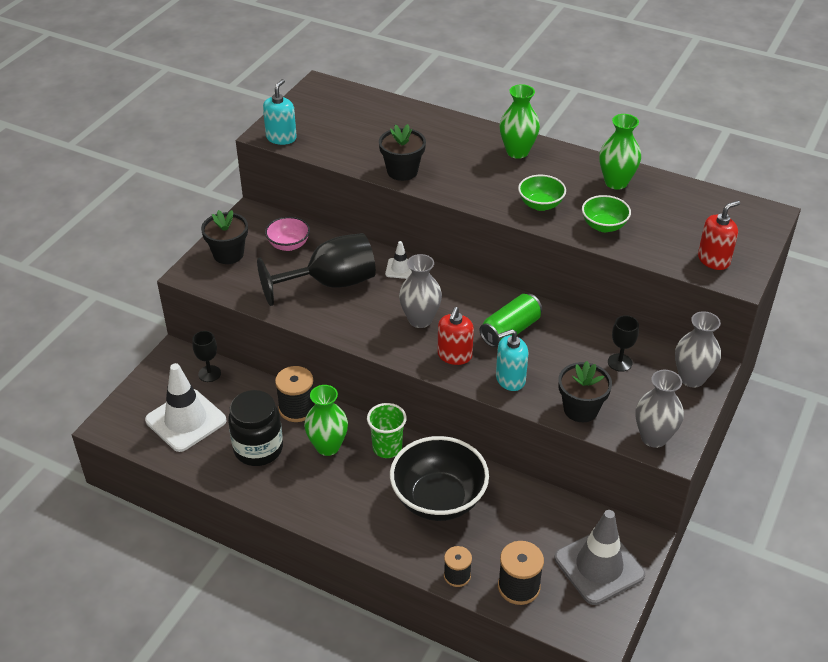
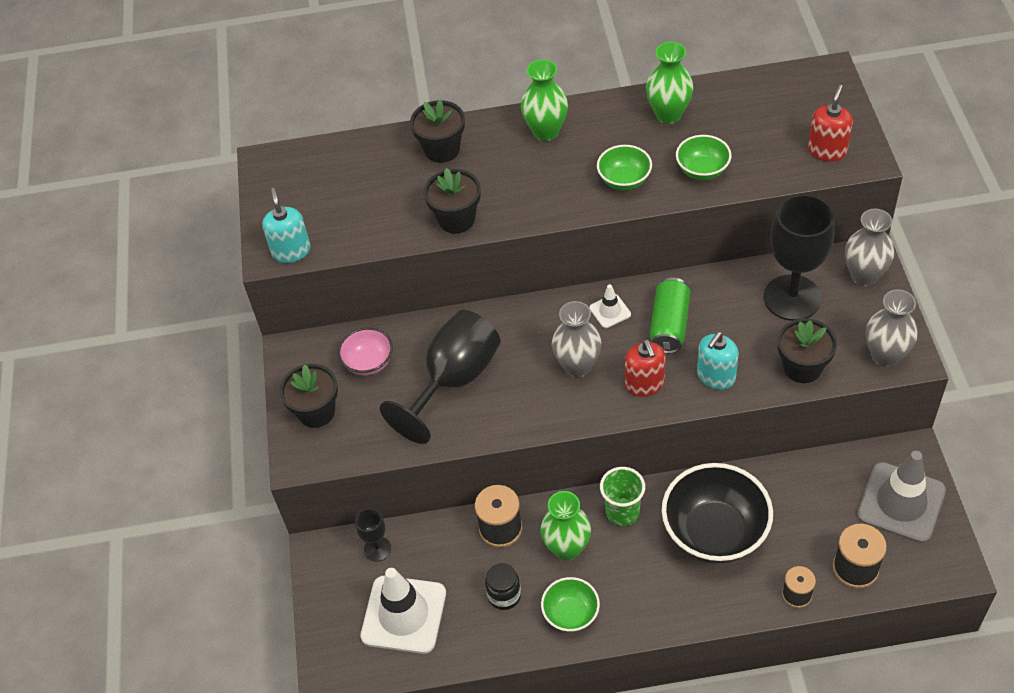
camera: 30 degrees left, 10 degrees up
(258, 449) = (504, 595): black jar -> black jar, size x0.57
(289, 487) = (571, 614): none -> green bowl
(400, 269) = (506, 321): white traffic cone -> white traffic cone (610, 311)
(436, 129) = (442, 149): none -> black flower pot
(620, 362) = (792, 298): black goblet -> black goblet, size x2.11

